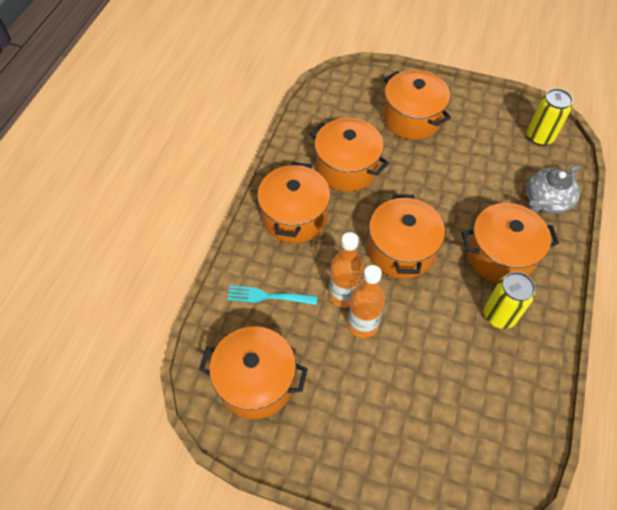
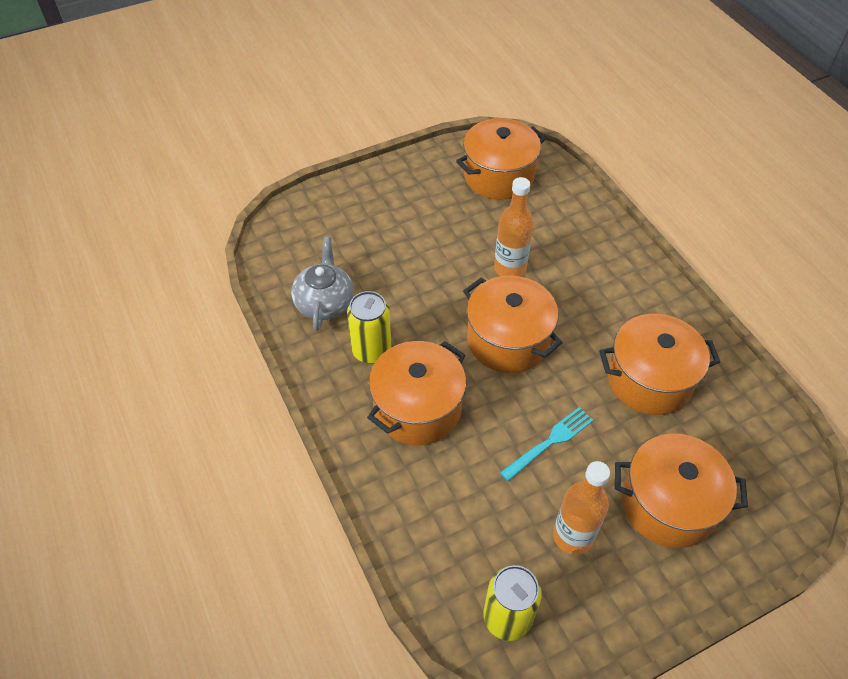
camera: 135 degrees right, 5 degrees down
(268, 296) = (561, 225): turquoise fork -> turquoise fork (549, 442)
(294, 217) = (627, 296): orange pot -> none
(362, 325) = (471, 260): orange bottle -> orange bottle (572, 536)
(546, 201) = (424, 516): grey teapot -> grey teapot (324, 302)

